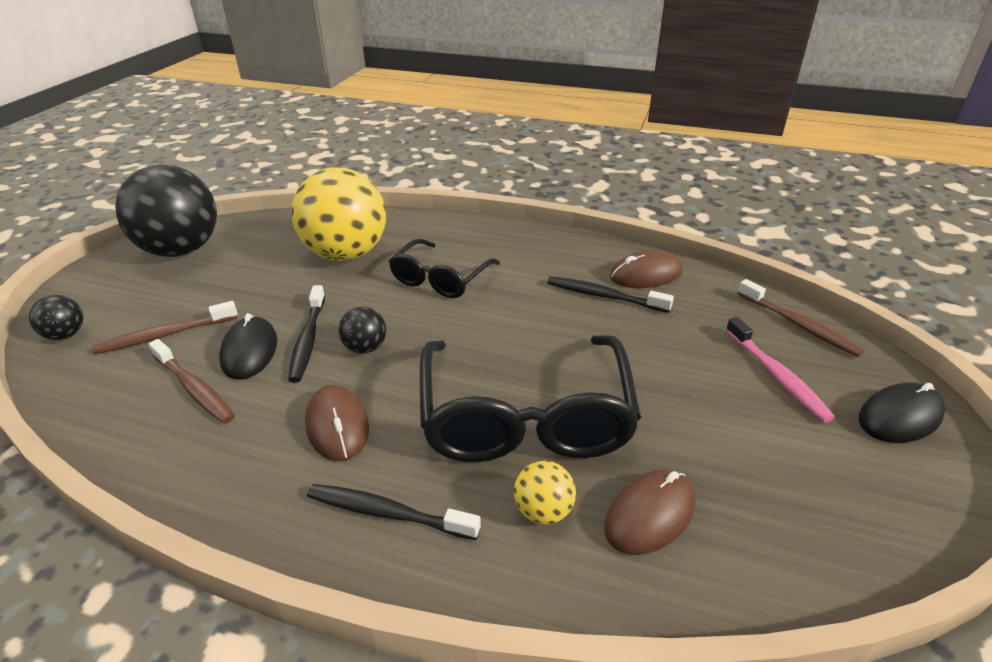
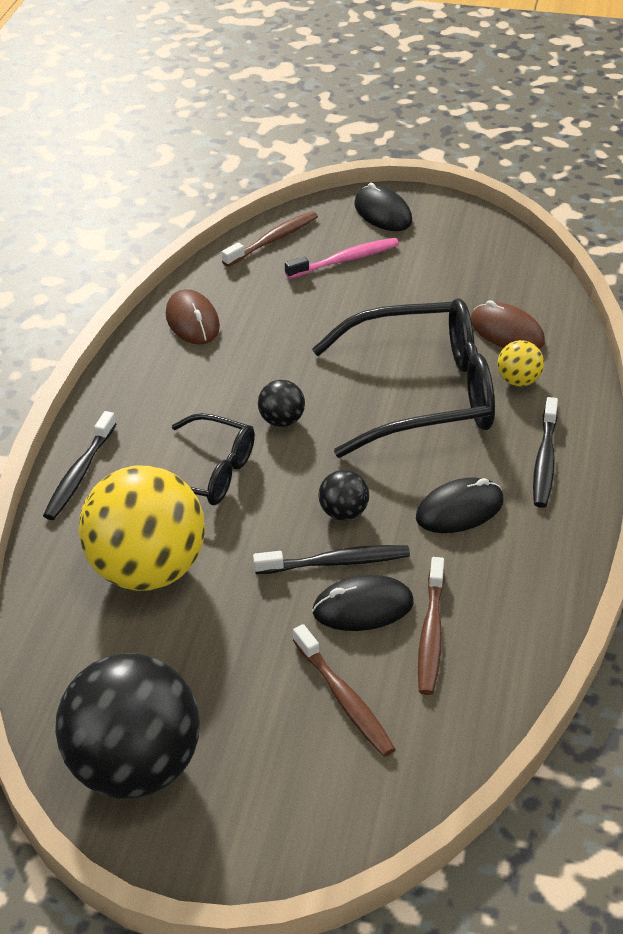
camera: 95 degrees left, 5 degrees up
(66, 335) = (357, 809): black ball -> black ball (282, 421)
(194, 388) = (431, 634): brown toothbrush -> brown toothbrush turned 150 degrees clockwise
(337, 425) = (459, 510): brown mouse -> black mouse
(604, 296) = (235, 349): black toothbrush -> black toothbrush (80, 474)

